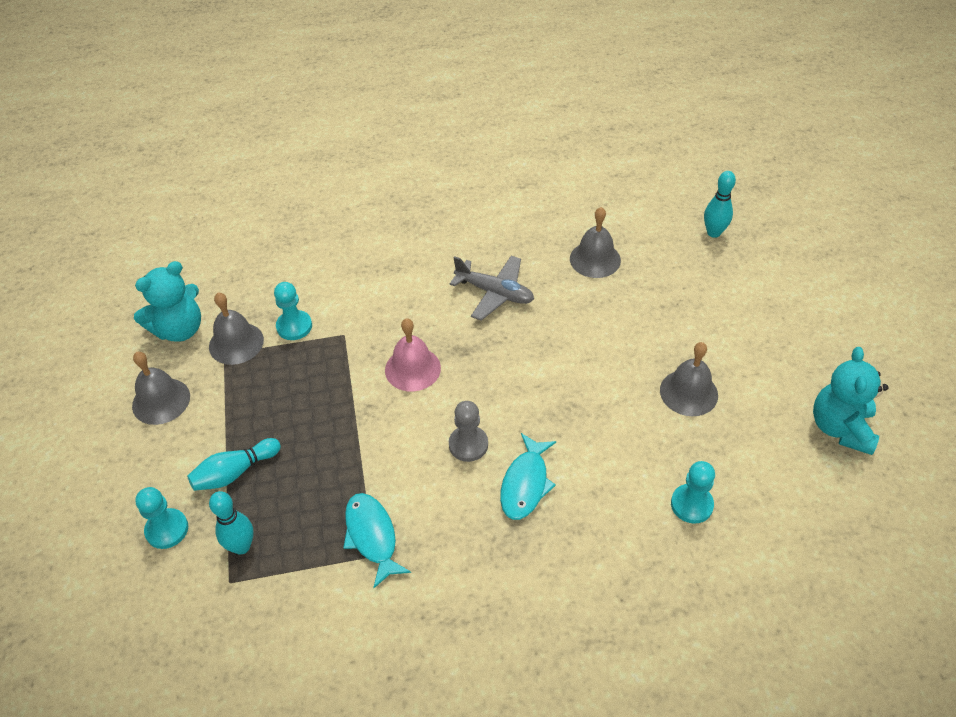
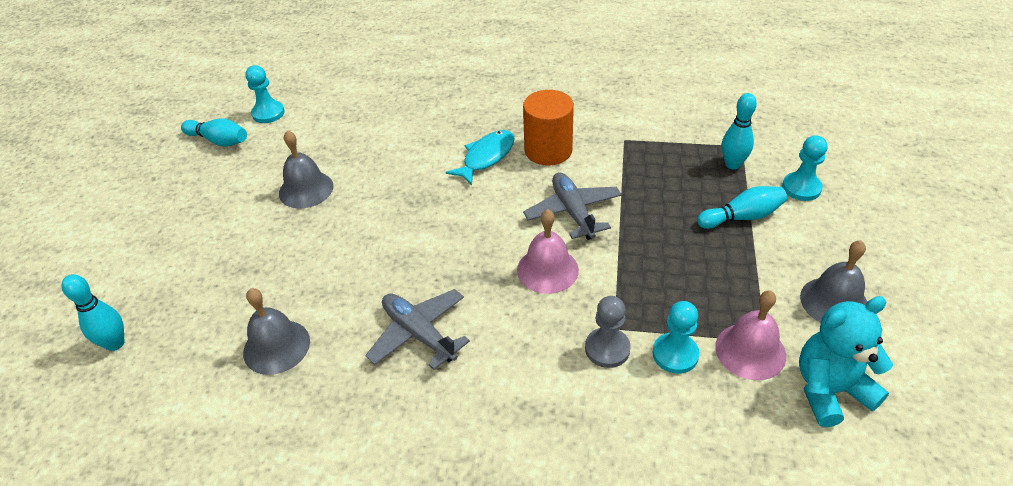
camera: 160 degrees left, 5 degrees down
(236, 343) = (750, 351): grey bell -> pink bell
(372, 536) = (622, 150): turquoise fish -> none
(406, 435) = (573, 212): none -> grey plane
(459, 513) = (548, 150): none -> orange cylinder
(468, 444) = (520, 193): grey pawn -> grey pawn (607, 349)
(691, 504) = (372, 121): turquoise pawn -> turquoise pawn (268, 113)
(840, 428) = (219, 141): turquoise teddy bear -> turquoise bowling pin

